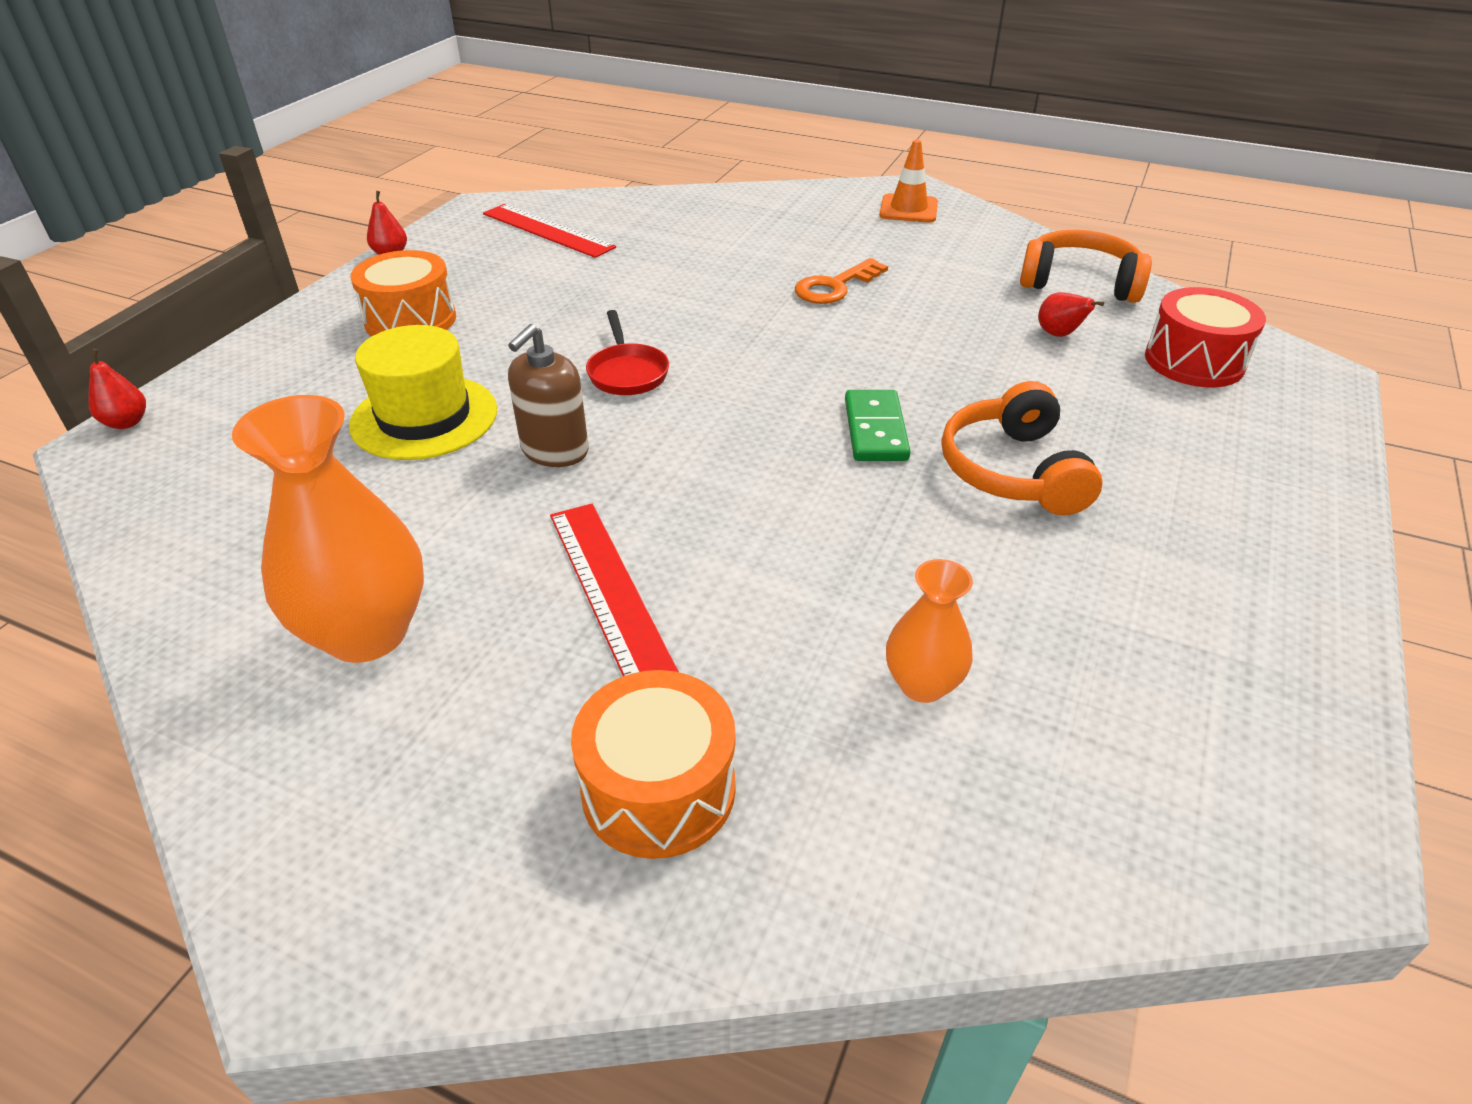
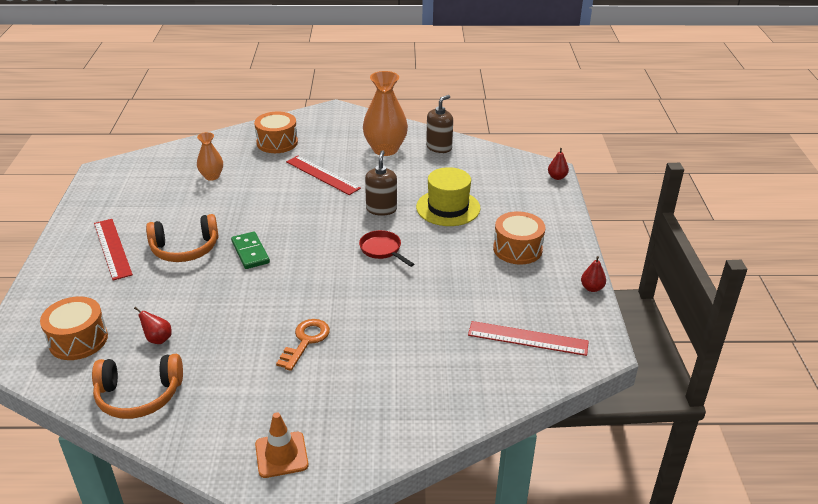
camera: 155 degrees right, 5 degrees down
(227, 592) = (439, 147): none -> brown soap dispenser
(1012, 471) = (185, 249): orange headphones -> orange headphones turned 105 degrees clockwise
(1183, 515) = (112, 248): none -> red ruler
(1194, 361) = (78, 340): red drum -> orange drum

